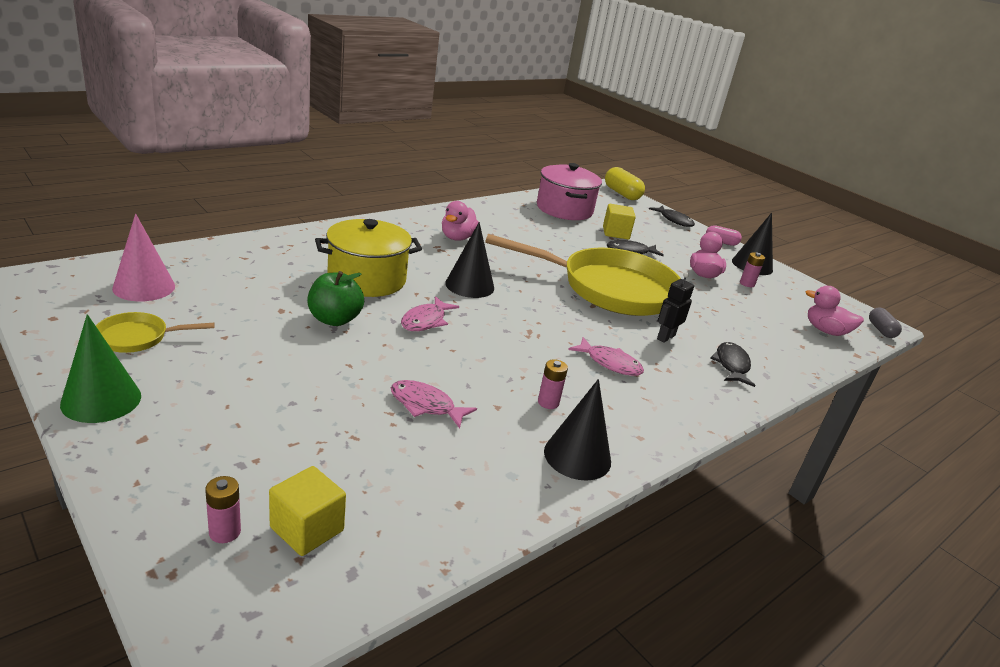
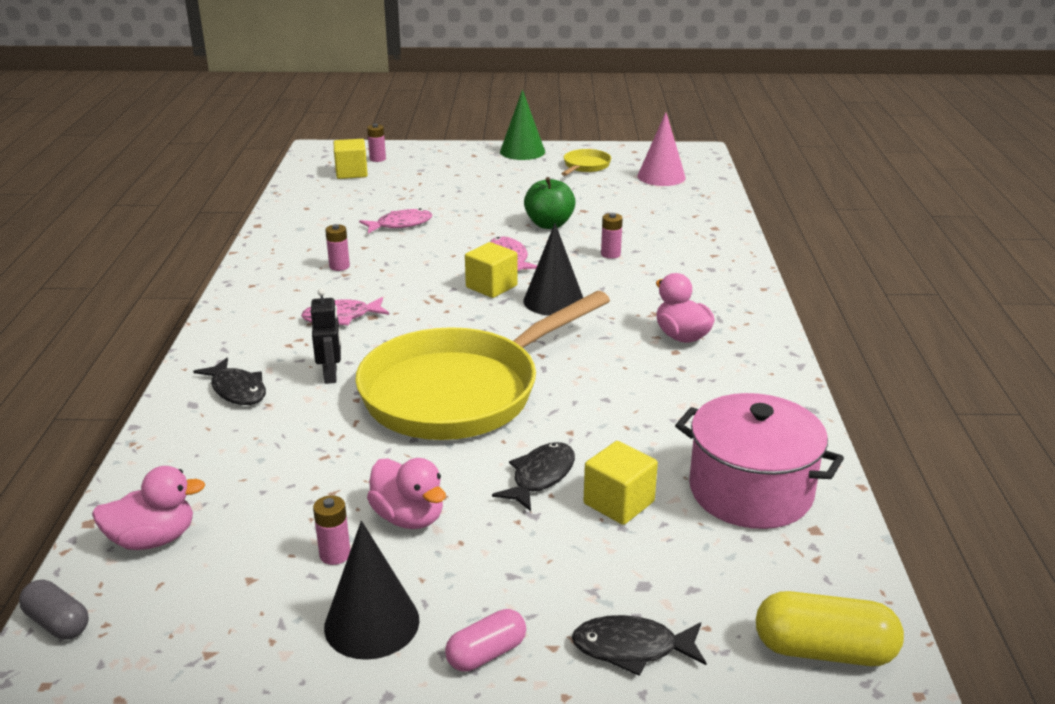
camera: 135 degrees right, 0 degrees up
(367, 279) = (610, 254): yellow pot -> pink battery
(482, 315) = (491, 286): none -> yellow cube
(577, 456) = (277, 254): black cone -> none

